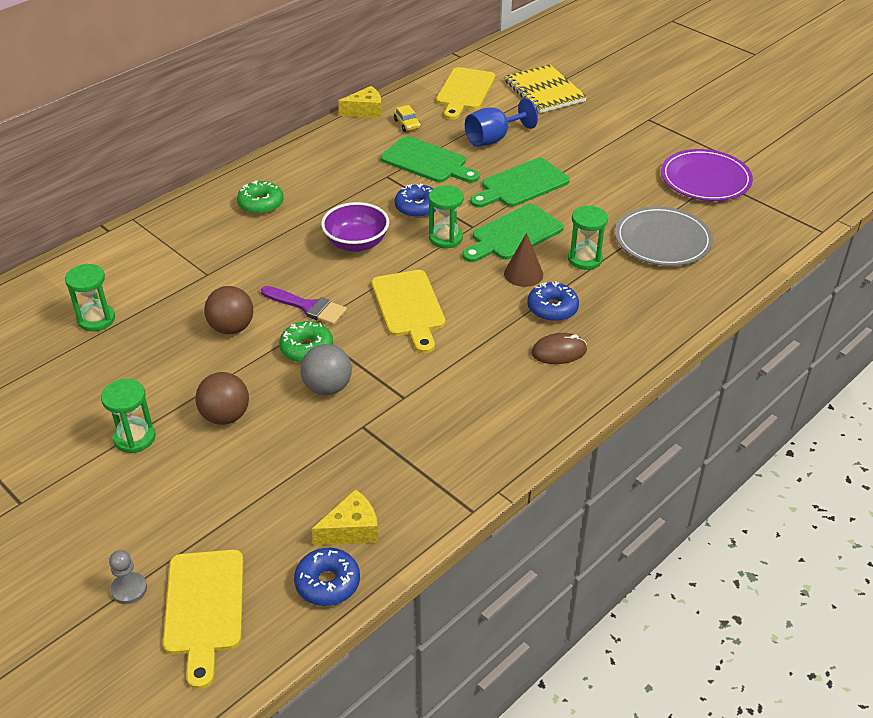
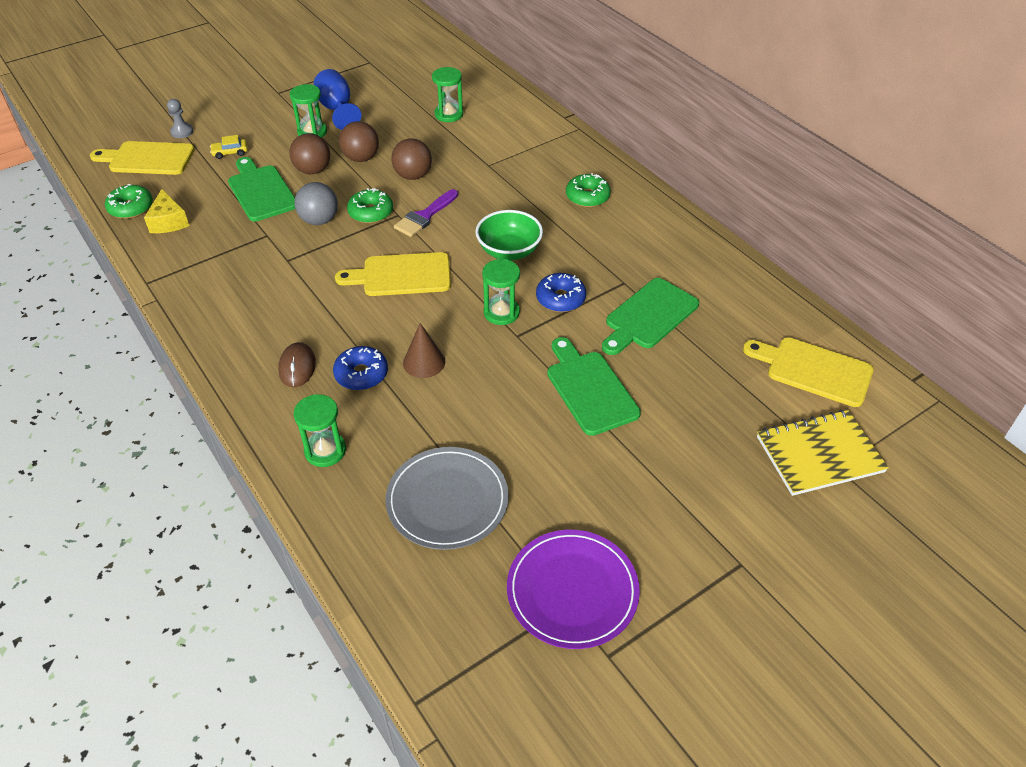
camera: 100 degrees right, 5 degrees up
(196, 378) = (361, 158): none -> brown ball
(327, 583) = (131, 208): blue donut -> green donut
(356, 243) = (509, 251): purple bowl -> green bowl
(365, 111) = (762, 278): yellow cheese -> none
(407, 124) = (732, 309): yellow car -> yellow car (230, 152)
(493, 139) = (694, 380): blue goblet -> blue goblet (337, 109)
(513, 234) = (494, 366): green cutting board -> green cutting board (261, 191)
(585, 259) = (433, 417): green hourglass -> green hourglass (325, 451)

